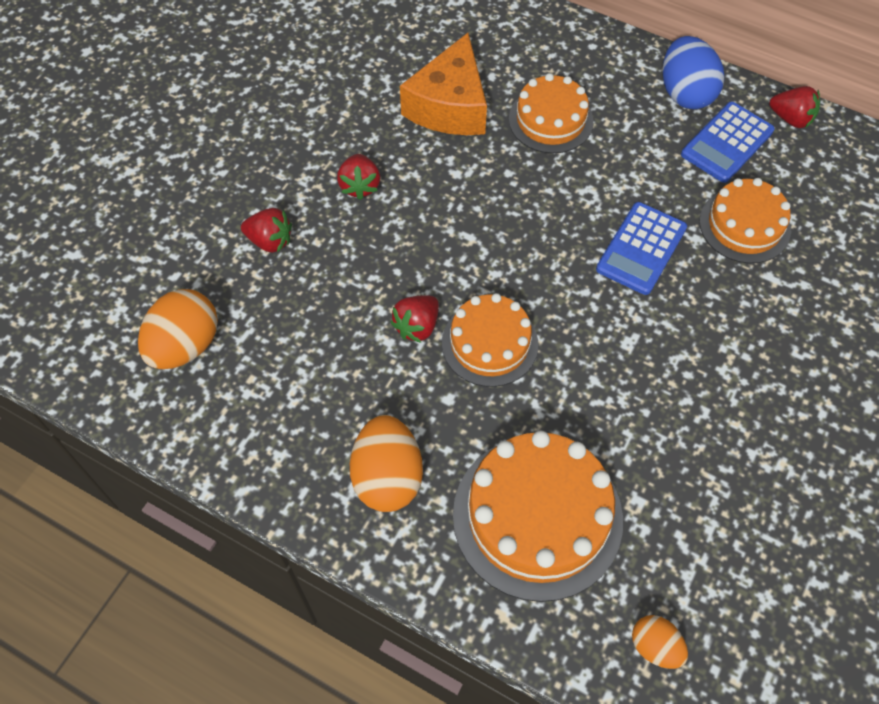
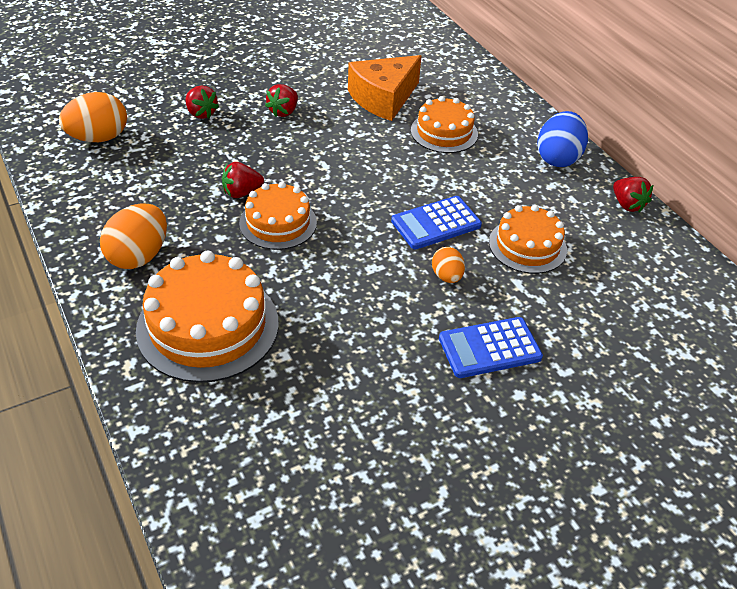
camera: 30 degrees right, 15 degrees down
(655, 646) = (206, 441): orange egg -> orange egg (446, 276)
(727, 143) = (562, 196): blue calculator -> blue calculator (489, 348)

